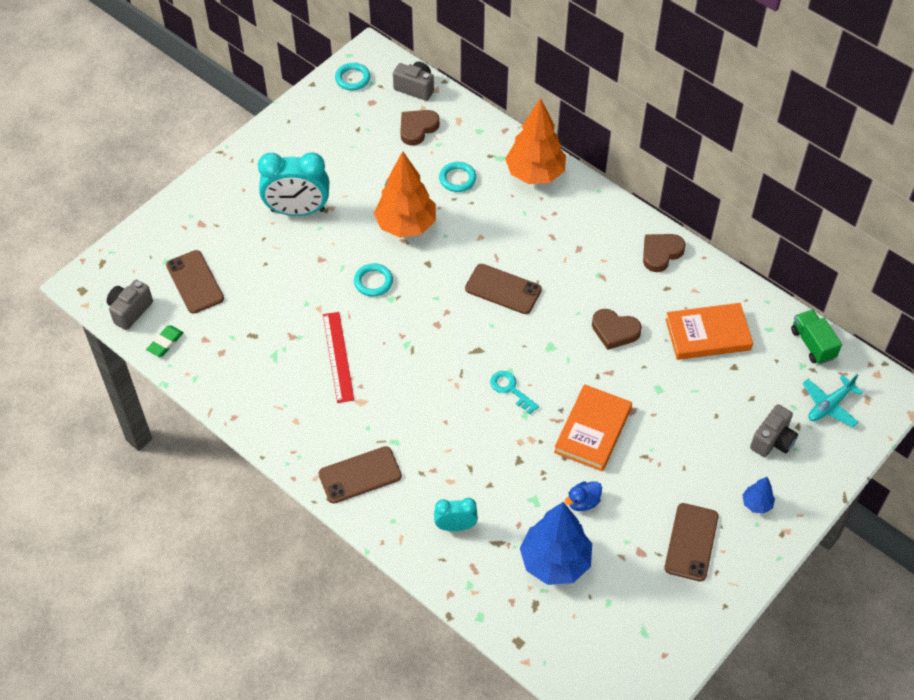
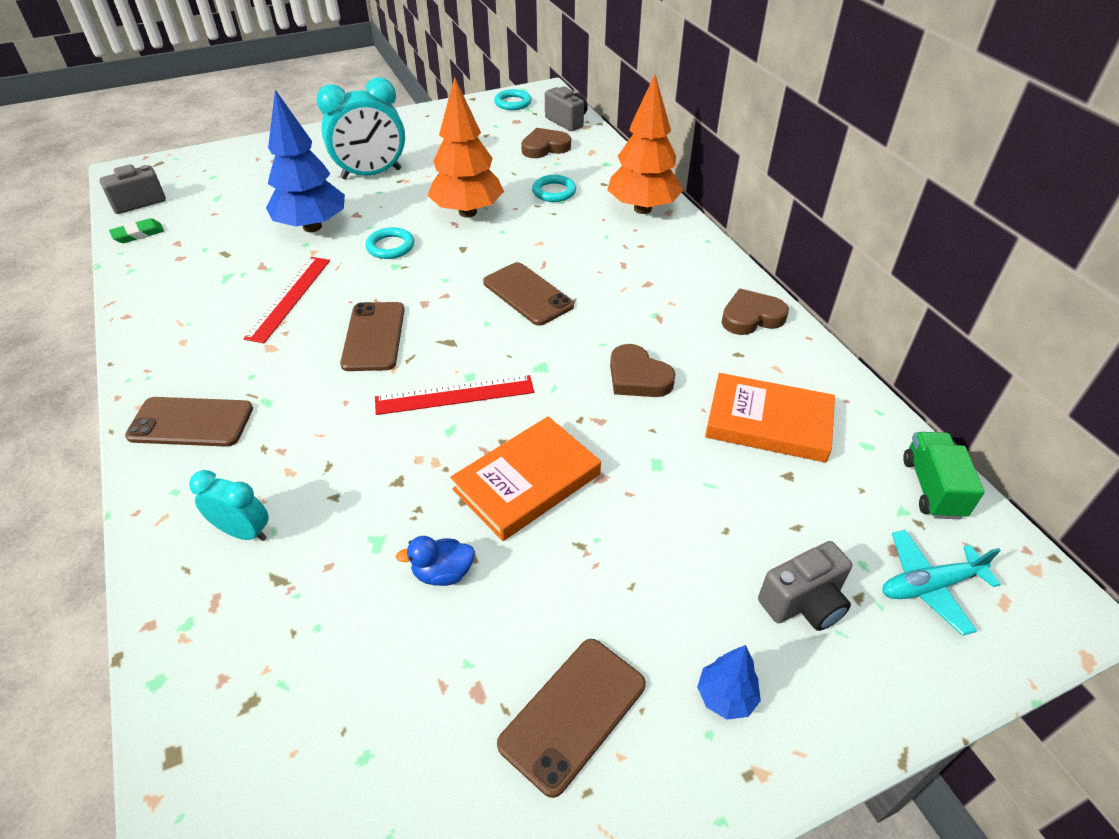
camera: 25 degrees right, 10 degrees down
(195, 282) = (220, 198): brown phone -> brown phone (374, 336)
(297, 211) = (371, 174): turquoise clock -> turquoise clock turned 45 degrees counterclockwise
(510, 389) = (454, 395): turquoise key -> red ruler
(555, 562) = (334, 646): blue tree -> blue tree (312, 227)

